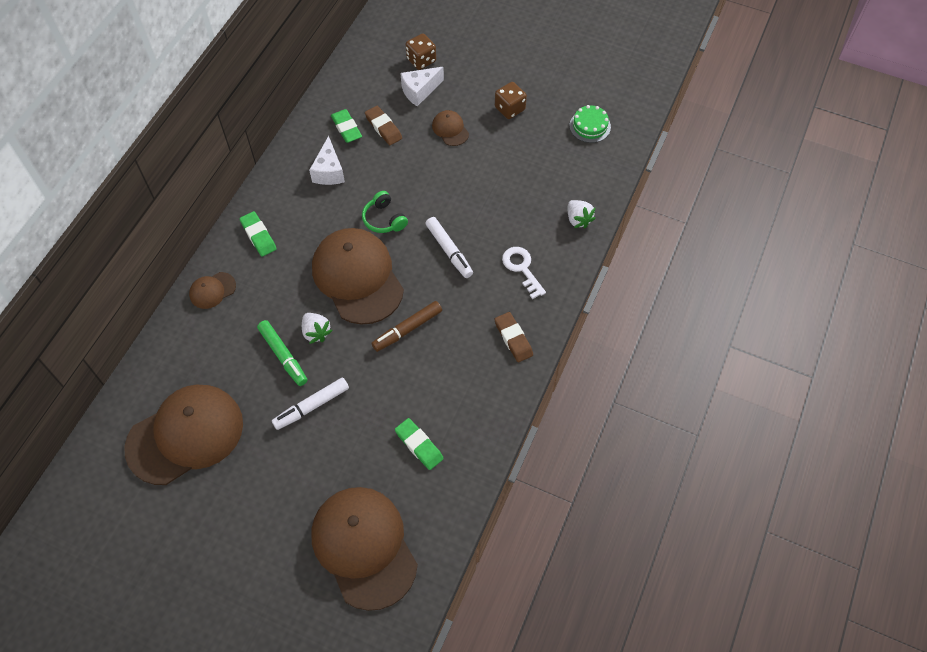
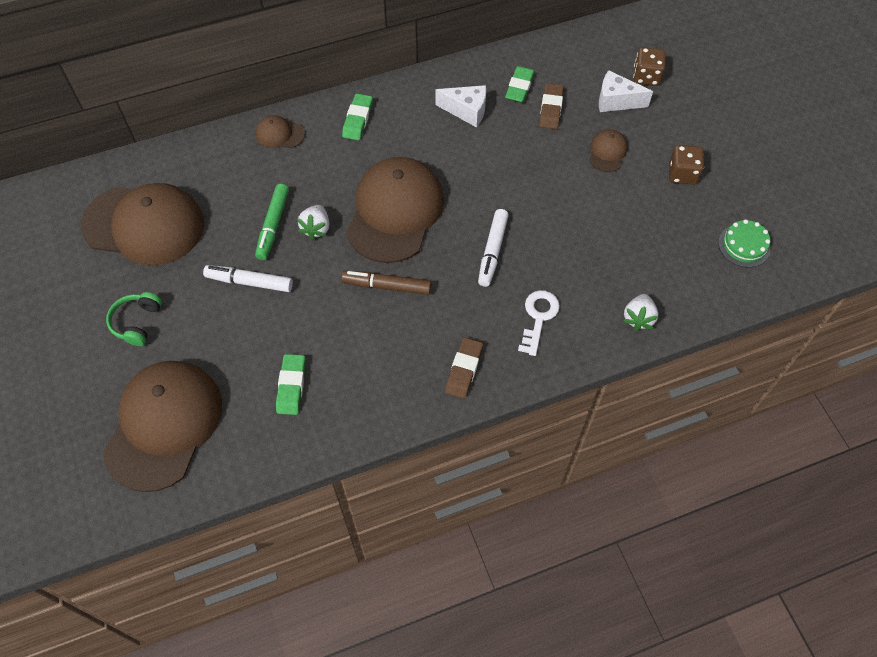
camera: 45 degrees right, 0 degrees up
(329, 171) = (466, 111): white cheese -> white cheese turned 120 degrees counterclockwise
(384, 219) = (468, 183): green headphones -> green headphones (137, 322)

